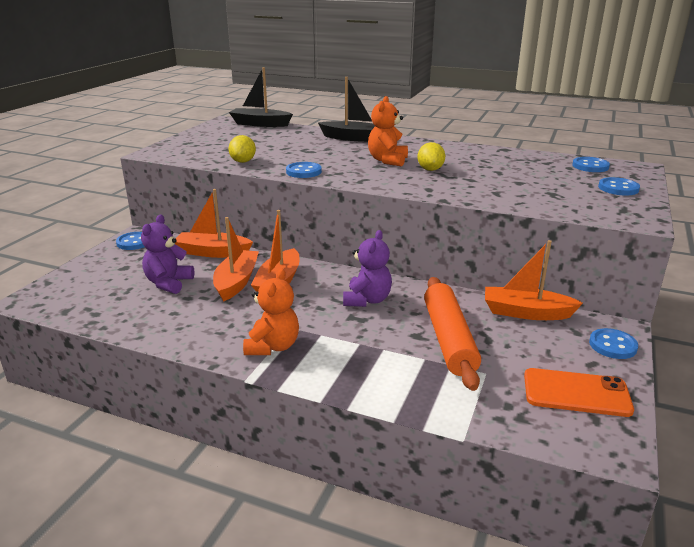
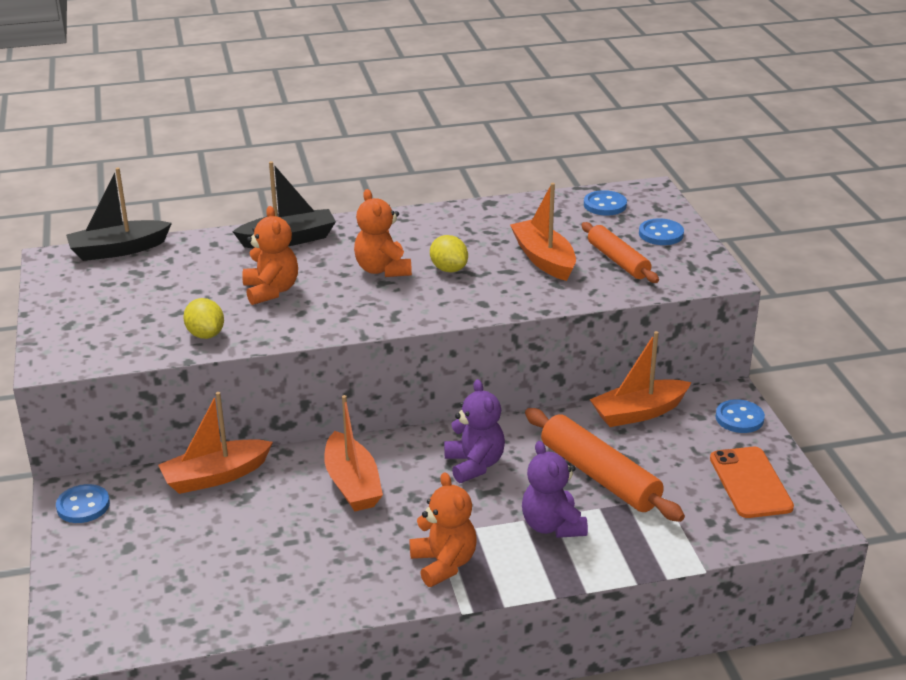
camera: 35 degrees left, 5 degrees up
(168, 283) = (221, 543): purple teddy bear -> purple teddy bear (552, 526)
(236, 282) = (302, 505): orange boat -> orange boat (544, 259)
(303, 172) = (308, 325): blue button -> none
(308, 154) = (271, 291): none -> orange teddy bear
(562, 193) = (618, 261): none -> orange rolling pin
(576, 393) = (750, 483): orange phone -> orange phone turned 75 degrees counterclockwise

